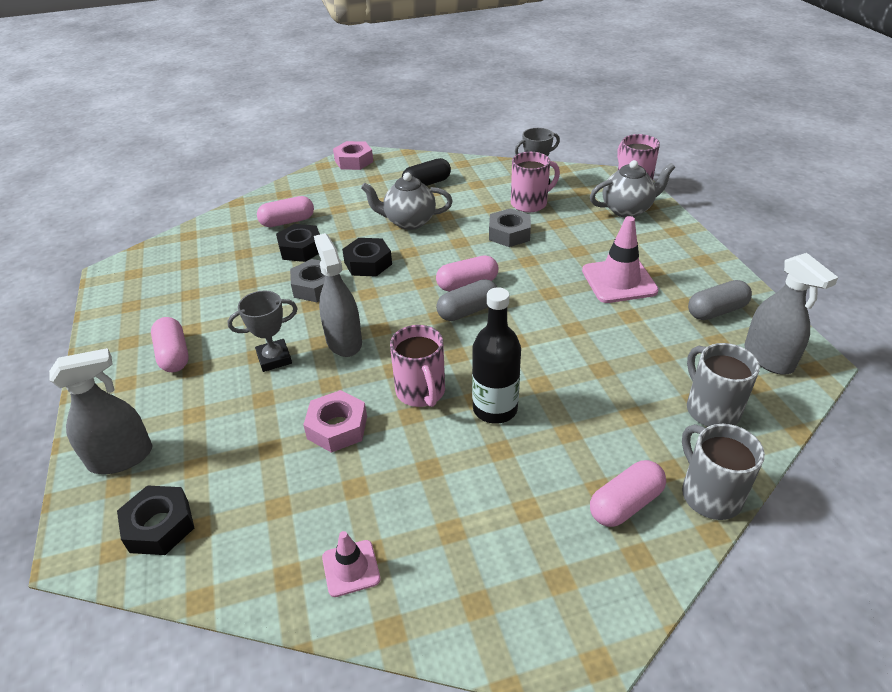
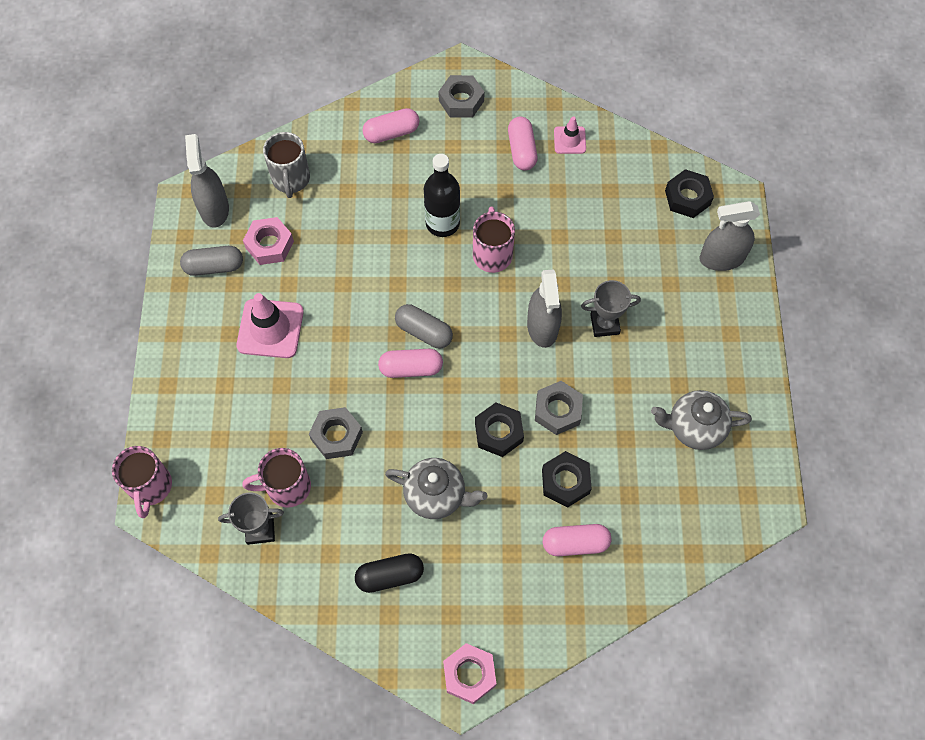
camera: 165 degrees left, 25 degrees up
(173, 355) = (692, 355): pink capsule -> pink capsule (522, 150)
(337, 427) = (562, 240): pink nut -> pink nut (269, 244)
(468, 311) = (424, 331): grey capsule -> grey capsule turned 45 degrees clockwise
(548, 588) = (461, 101): none -> grey nut
(627, 209) = (189, 438): grey teapot -> grey teapot (694, 428)
(709, 494) = (337, 124): grey mug -> none

